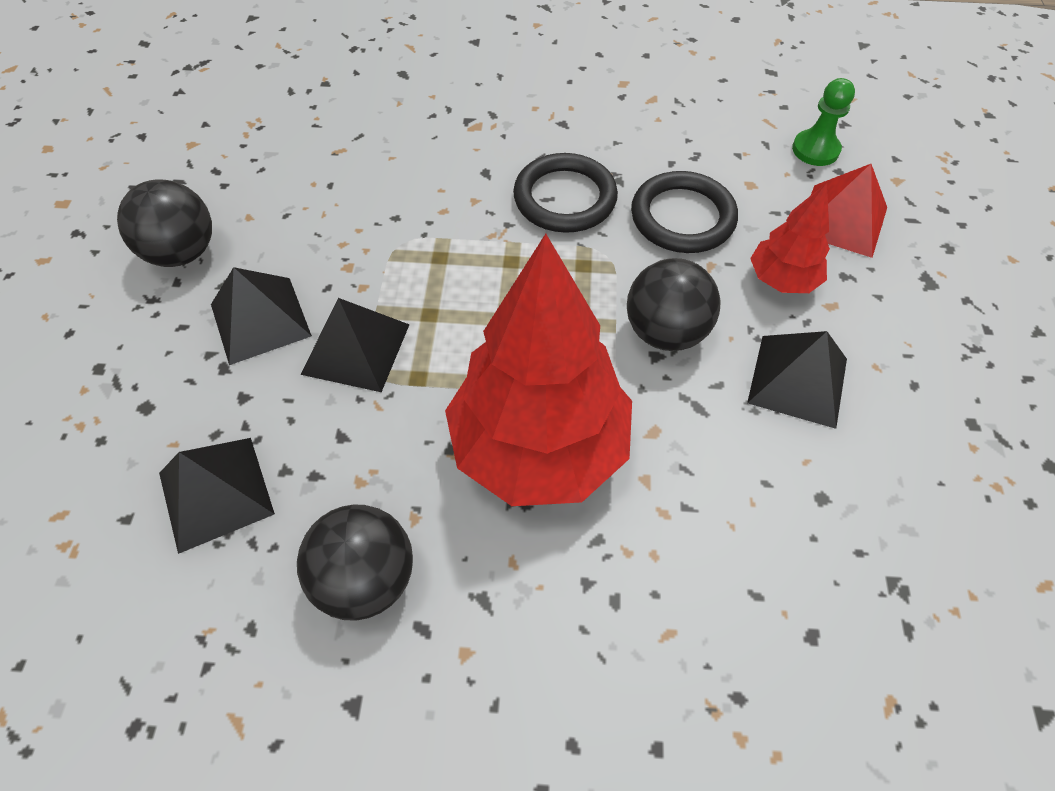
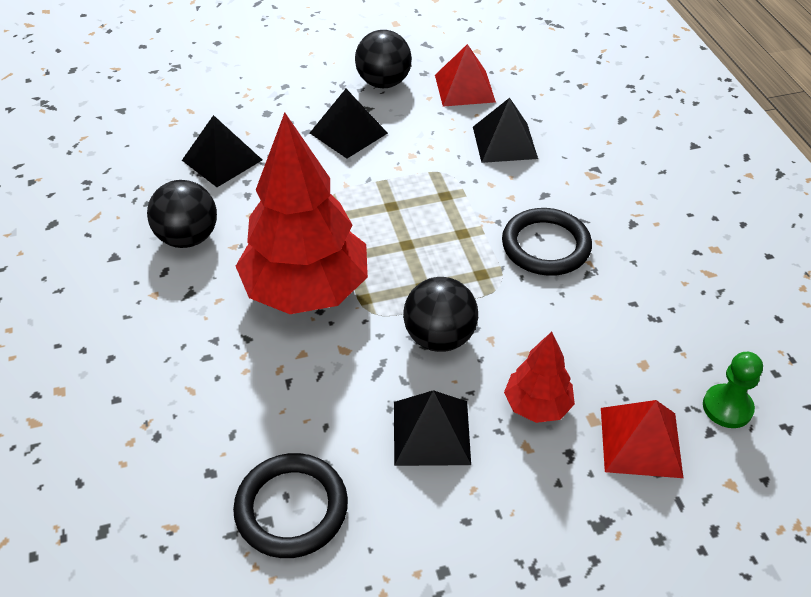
camera: 70 degrees right, 10 degrees down
(256, 178) = (464, 88): none -> red pyramid
(356, 348) = (346, 181): black pyramid -> black pyramid (504, 142)
(682, 217) = (570, 324): black ring -> black ring (291, 508)

